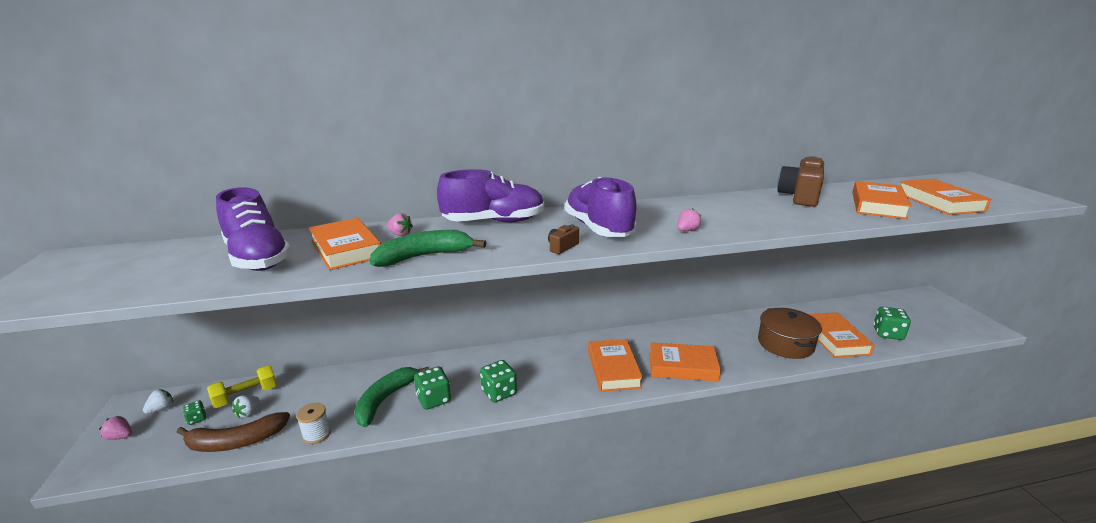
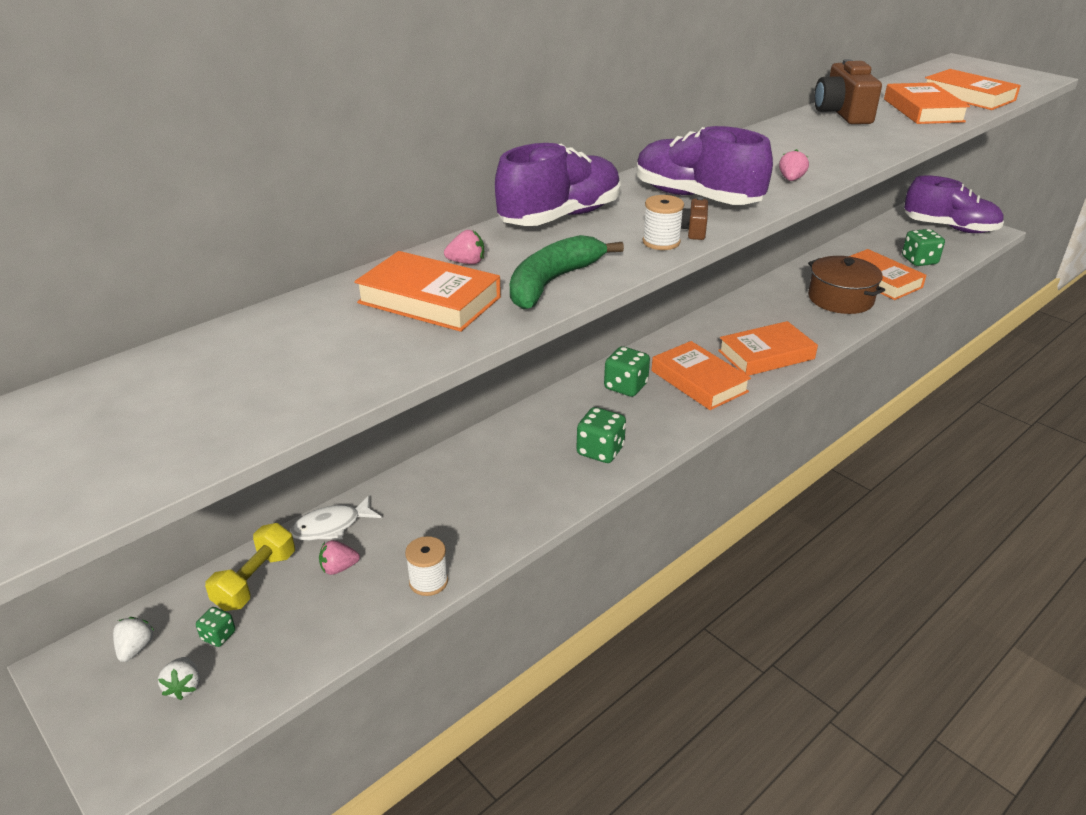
camera: 30 degrees left, 10 degrees up
(120, 437) = (121, 706): pink strawberry -> pink strawberry (339, 568)
(236, 442) = (324, 635): brown banana -> none
(248, 413) = (290, 597): white strawberry -> white strawberry (184, 687)
(258, 258) = (322, 345): purple shoe -> purple shoe (949, 228)
(311, 381) = (331, 526): none -> white fish
(385, 400) = (468, 510): green banana -> none
(434, 399) = (530, 487): green dice -> green dice (625, 386)
(529, 249) = (661, 242): none -> white spool

